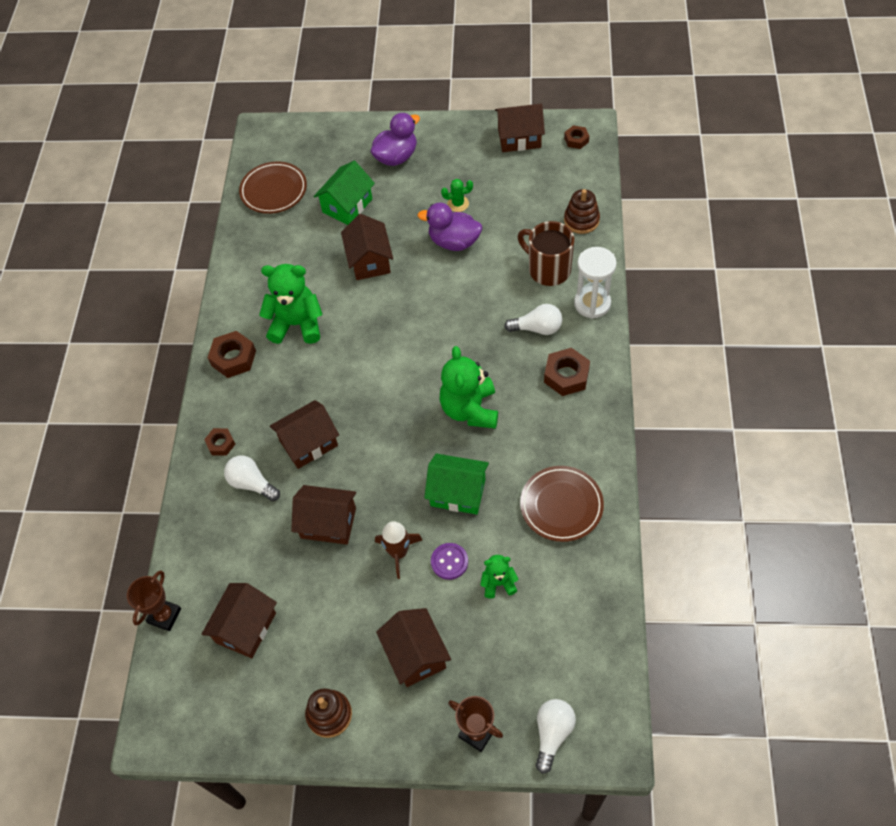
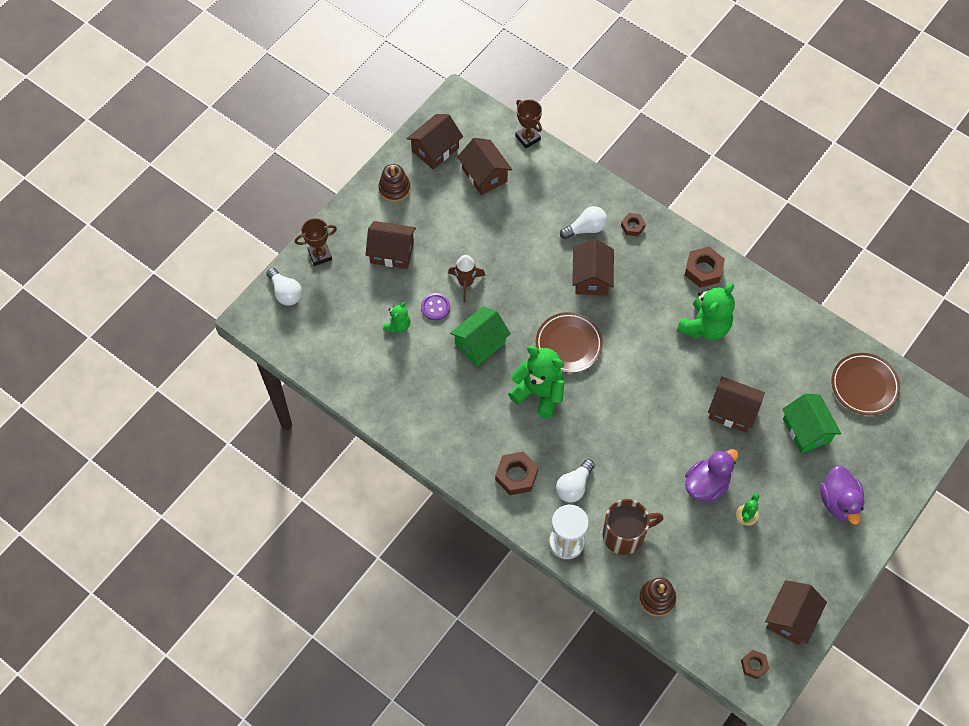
camera: 120 degrees right, 5 degrees up
(328, 523) = (520, 256): brown house -> brown house (435, 149)
(561, 505) = (419, 398): brown plate -> brown plate (568, 344)

